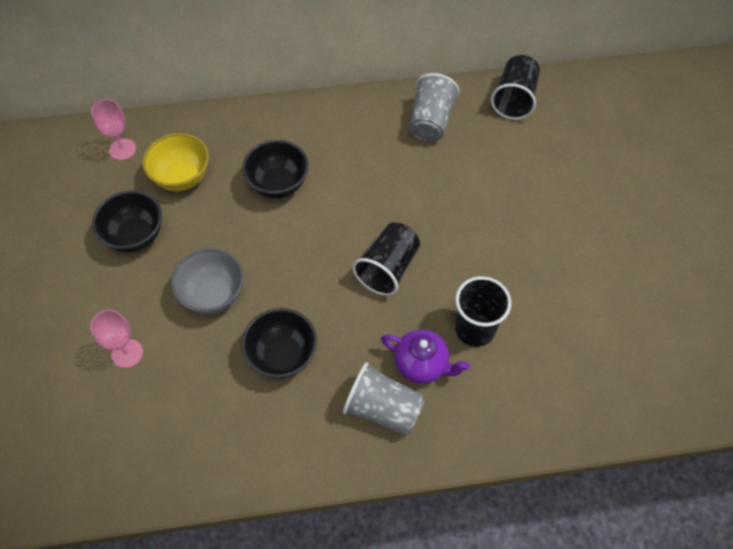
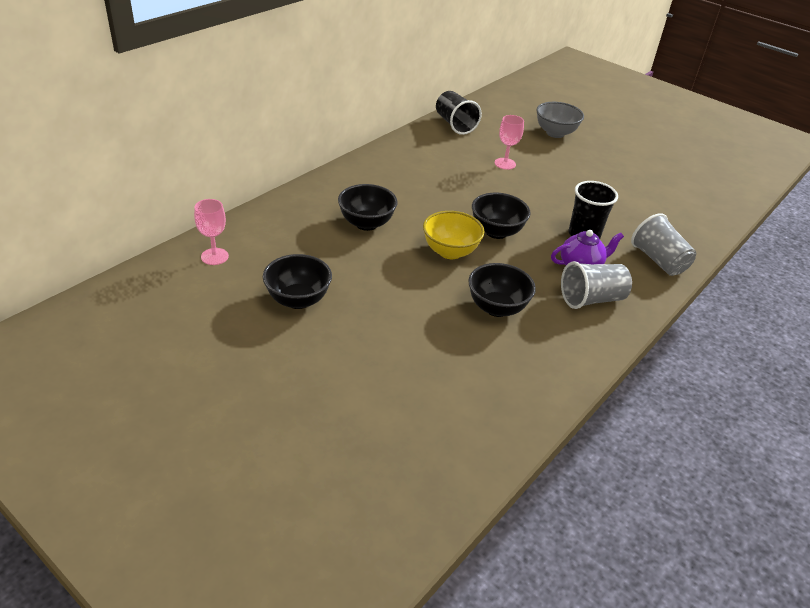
camera: 45 degrees left, 20 degrees down
(127, 353) = (388, 368): pink goblet -> pink goblet (505, 164)
(182, 177) = (288, 251): yellow bowl -> yellow bowl (450, 252)
(213, 295) = (404, 302): grey bowl -> grey bowl (555, 133)
(388, 268) = (496, 232): black cup -> black bowl
(430, 121) = (421, 153): grey cup -> grey cup (658, 261)

